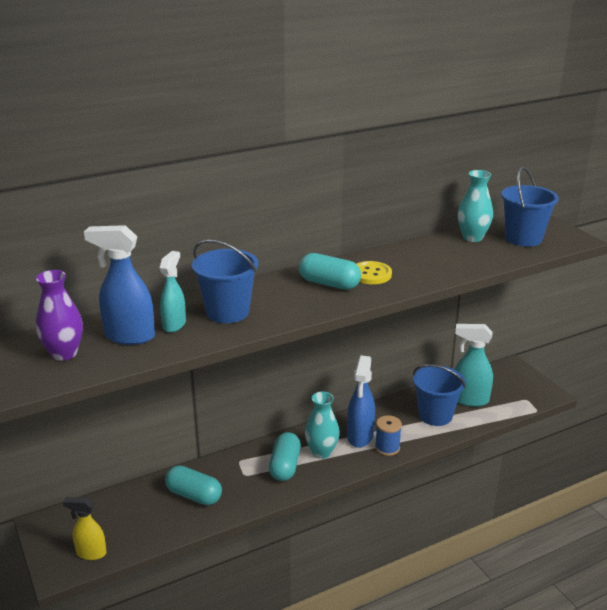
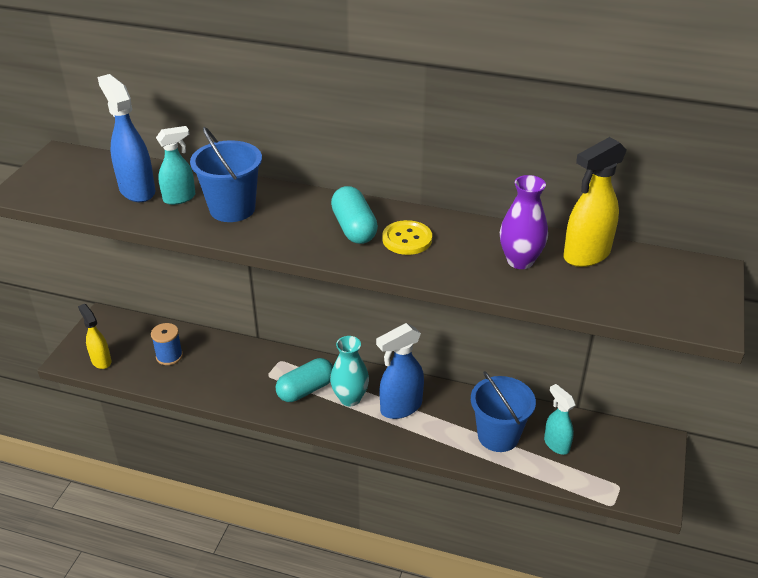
camera: 45 degrees right, 10 degrees up
(64, 353) = (80, 181): purple vase -> purple vase (520, 261)
(194, 495) = (213, 366): turquoise capsule -> none
(387, 447) = (408, 434): blue spool -> blue spool (169, 356)
(469, 400) = (556, 444): turquoise spray bottle -> turquoise spray bottle, size x0.65
(472, 237) = (586, 255): turquoise vase -> yellow spray bottle
(523, 238) = (643, 287): blue bucket -> none

